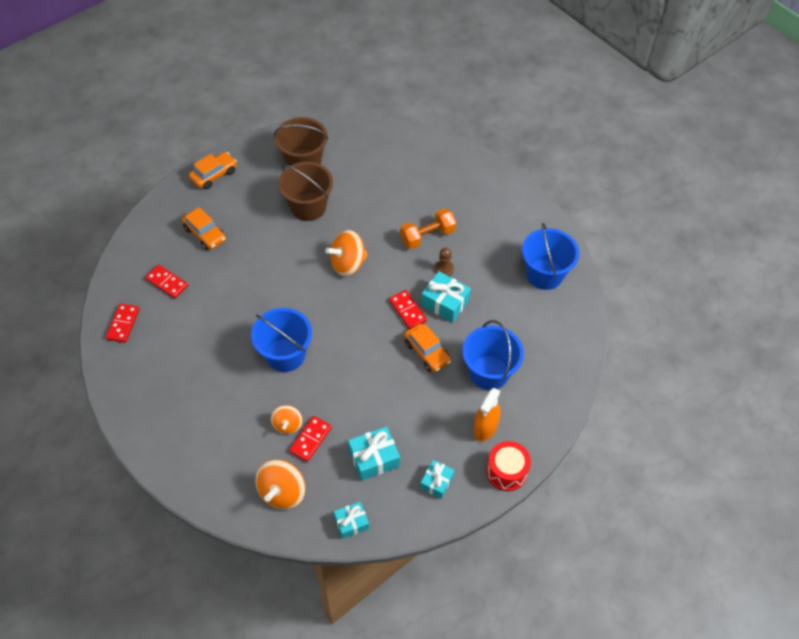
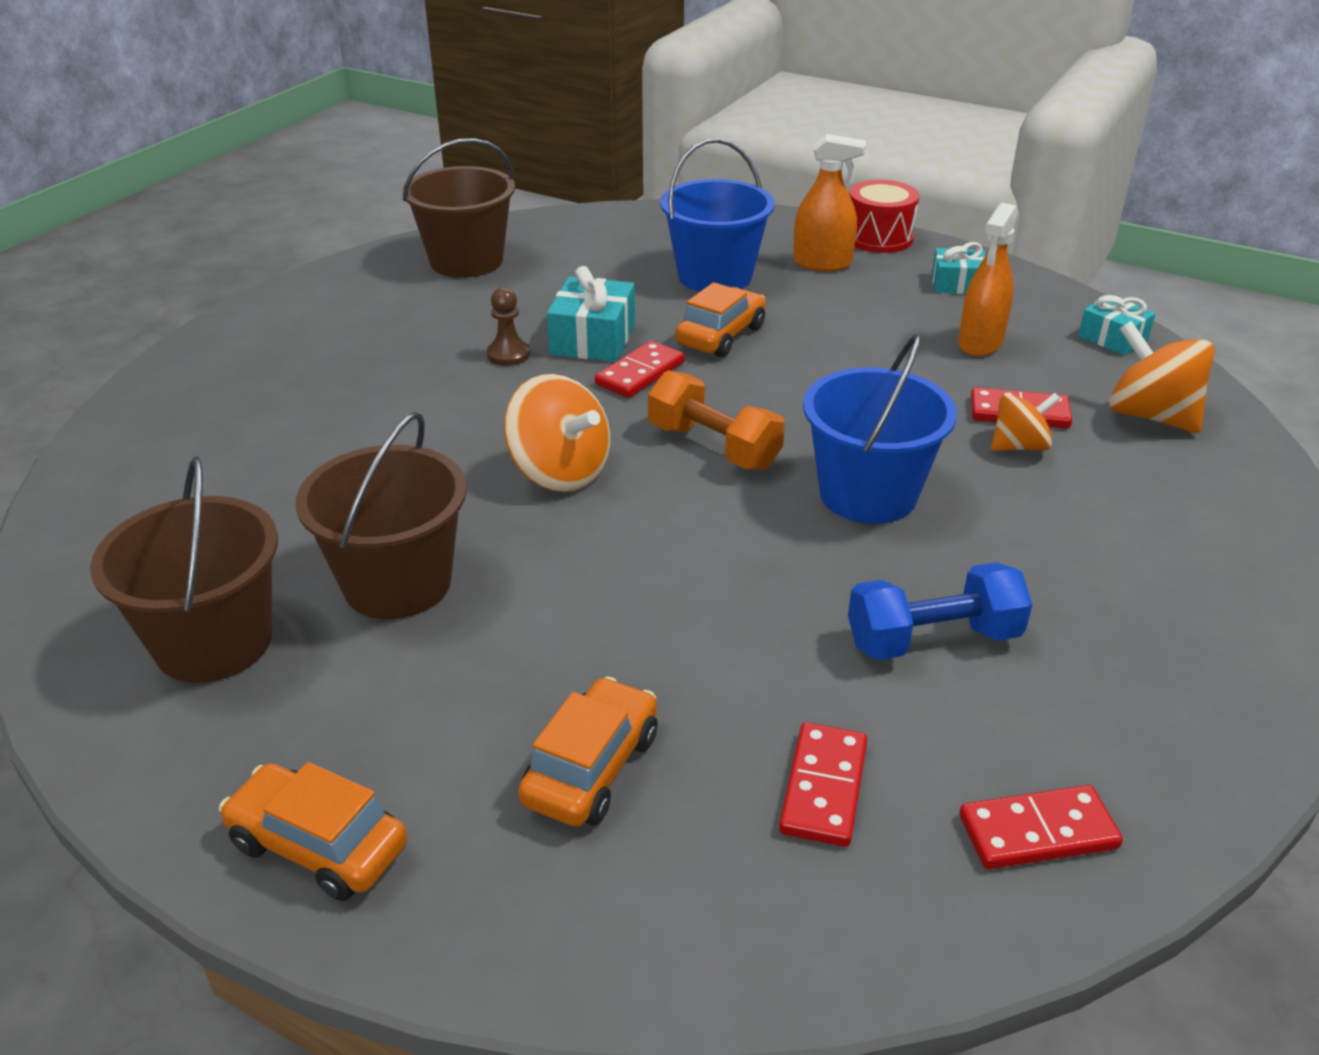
camera: 110 degrees left, 20 degrees down
(203, 337) = (933, 639): none -> blue dumbbell
(282, 492) = (1150, 416): orange spinning top -> orange spinning top turned 135 degrees counterclockwise
(374, 458) = (980, 343): turquoise gift -> orange spray bottle
(427, 236) = (425, 389): orange dumbbell -> orange dumbbell (713, 447)
(544, 274) = (466, 261): blue bucket -> brown bucket

